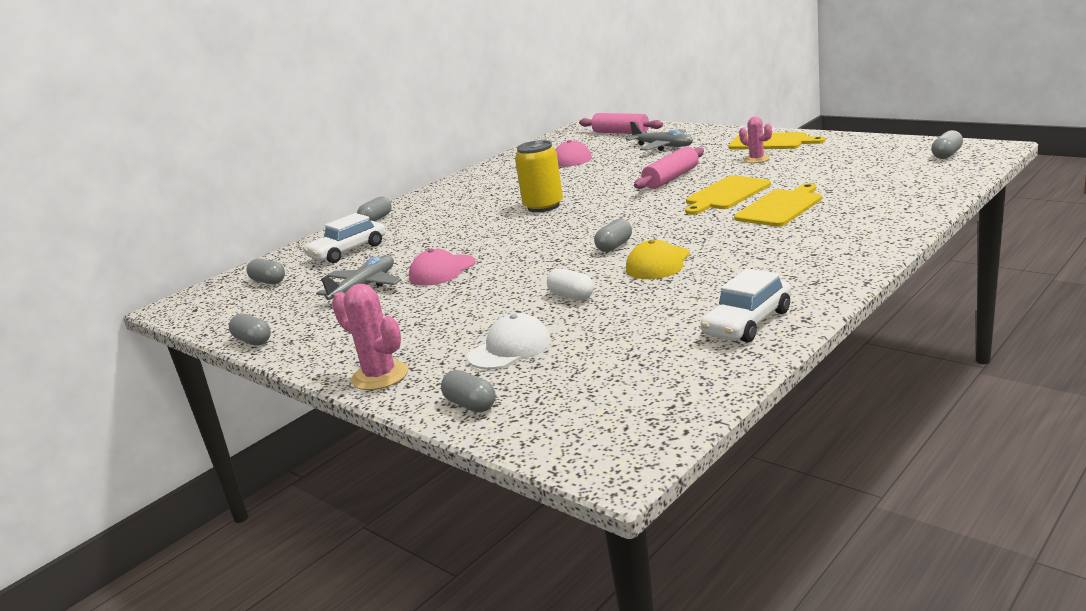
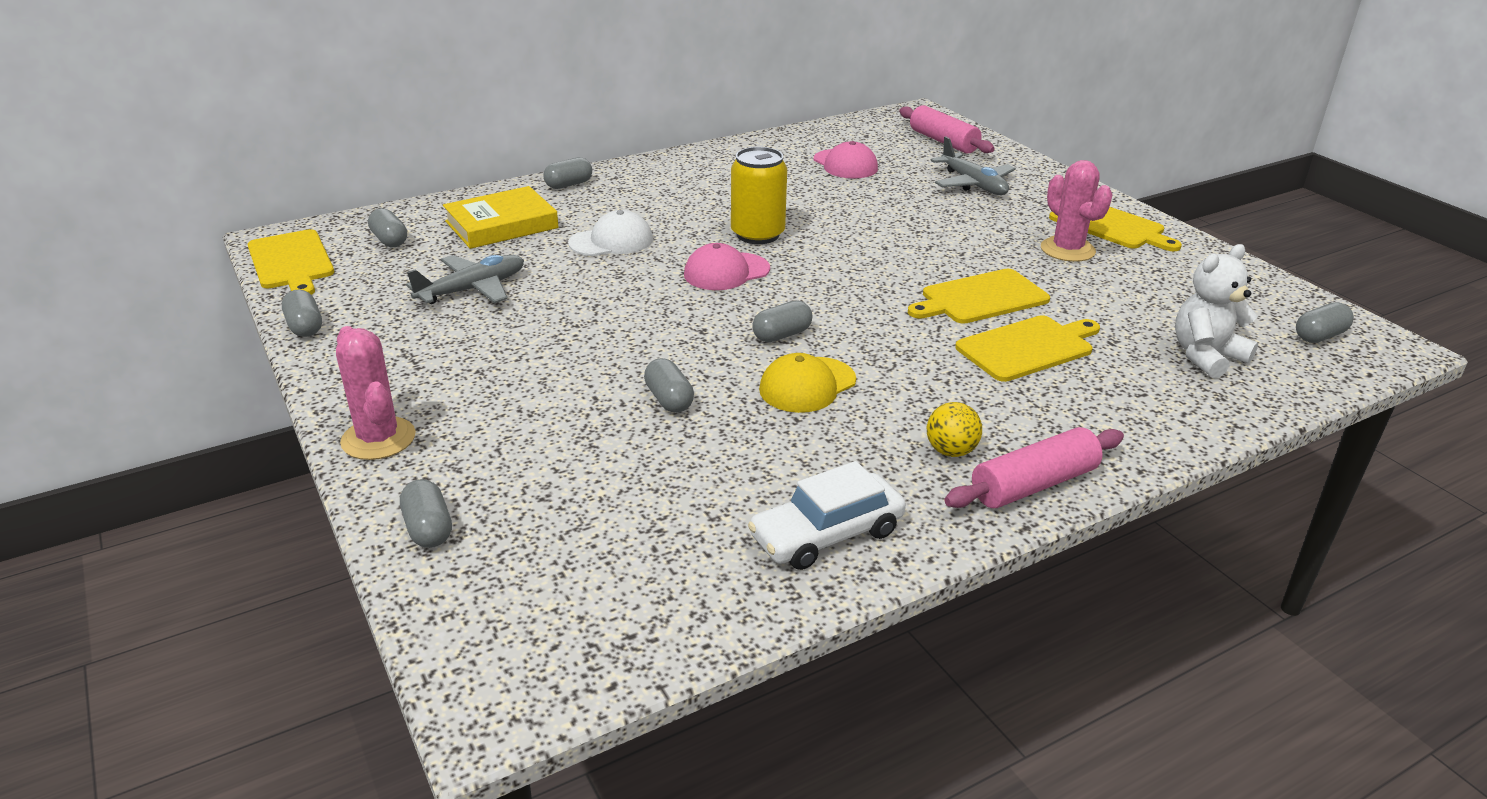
camera: 15 degrees right, 10 degrees up
(201, 313) = (291, 262): none -> yellow cutting board
(348, 251) = (501, 225): white car -> yellow book
(442, 271) = (569, 297): pink cap -> pink cap (726, 272)
(510, 348) = (538, 456): white cap -> white cap (611, 241)
(571, 296) = (669, 400): white capsule -> grey capsule
(671, 178) = (938, 244): pink rolling pin -> pink rolling pin (1034, 485)
(756, 159) = (1067, 250): pink cactus -> pink cactus, size x1.53
(784, 264) = (951, 451): none -> yellow ball
(891, 181) = (1206, 356): none -> white teddy bear

